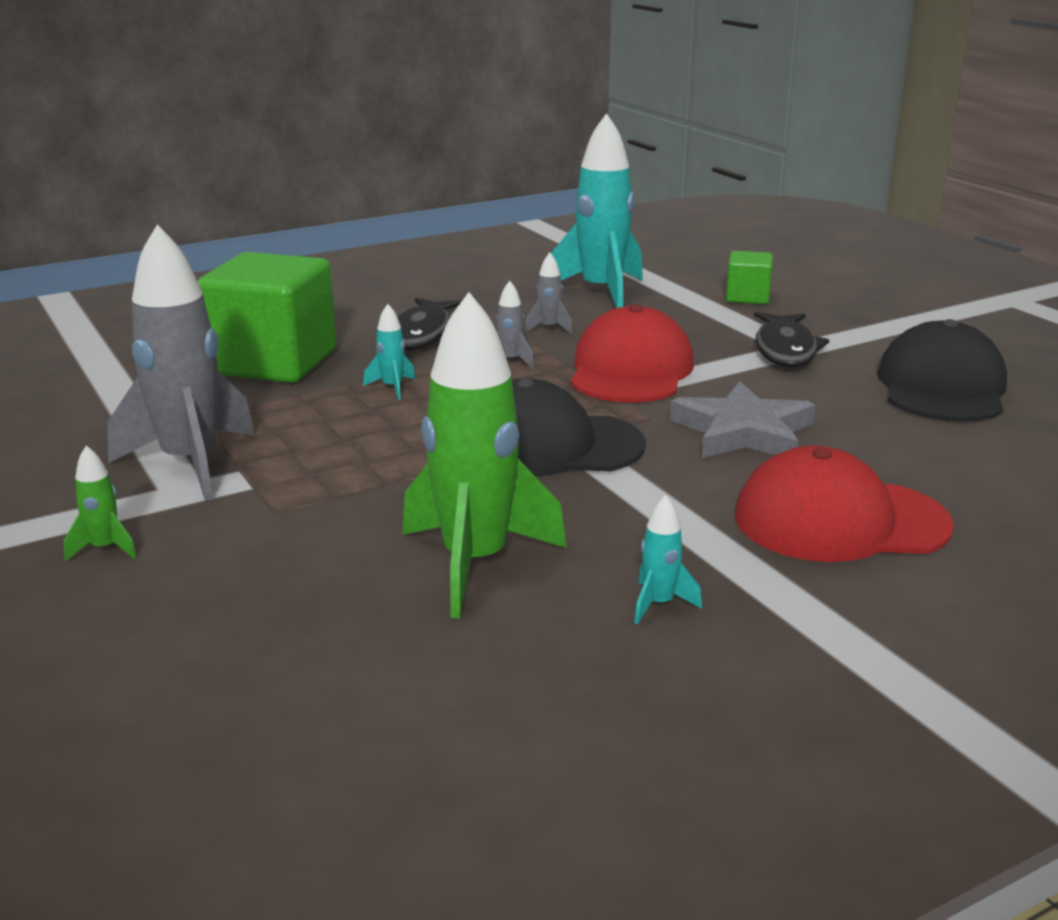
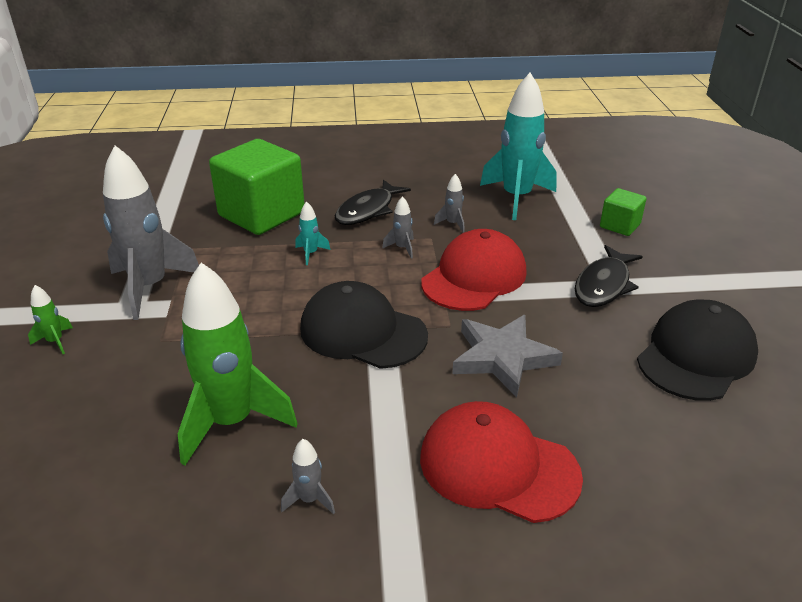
camera: 25 degrees right, 10 degrees up
(659, 604) = (310, 500): turquoise rocket -> grey rocket

